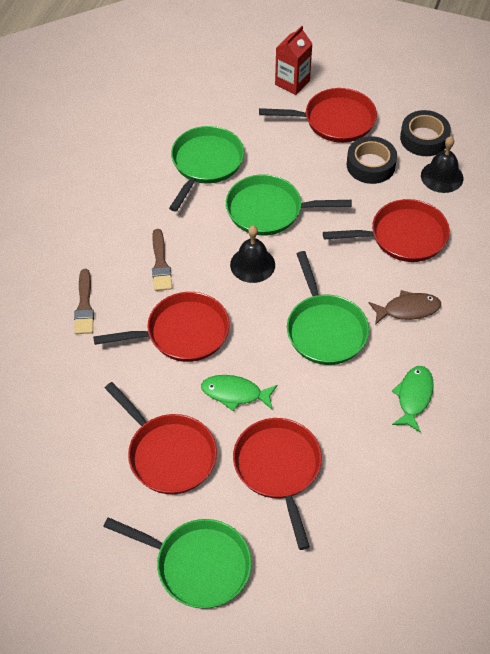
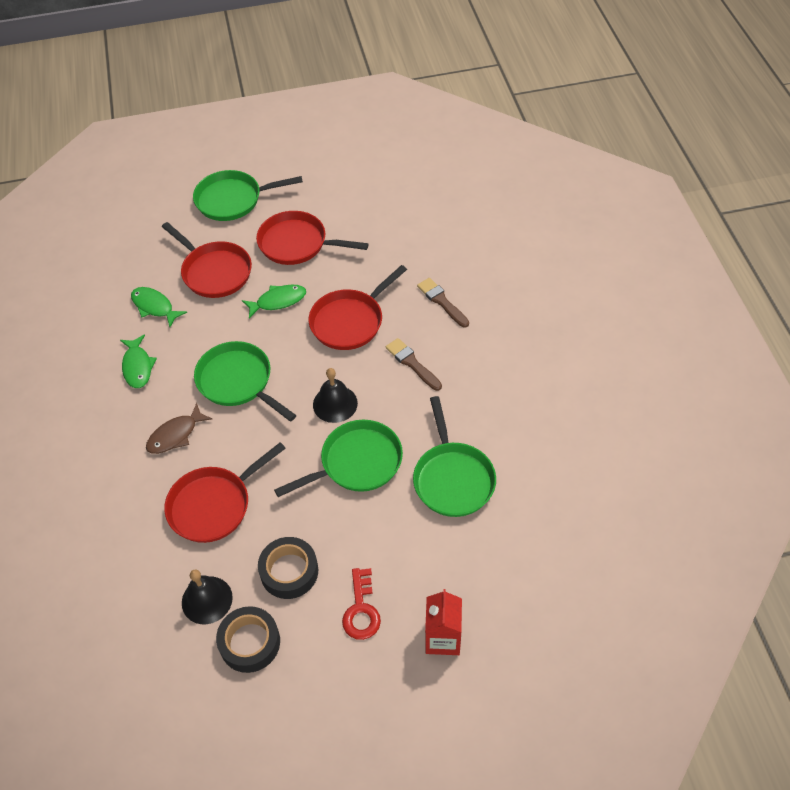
camera: 150 degrees right, 0 degrees up
(334, 120) = (361, 610): red pan -> red key
(365, 459) = (154, 307): none -> green fish

